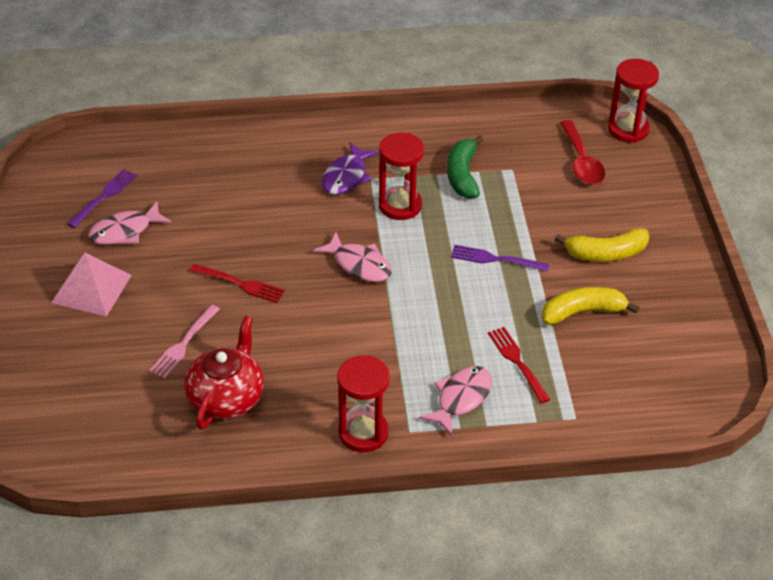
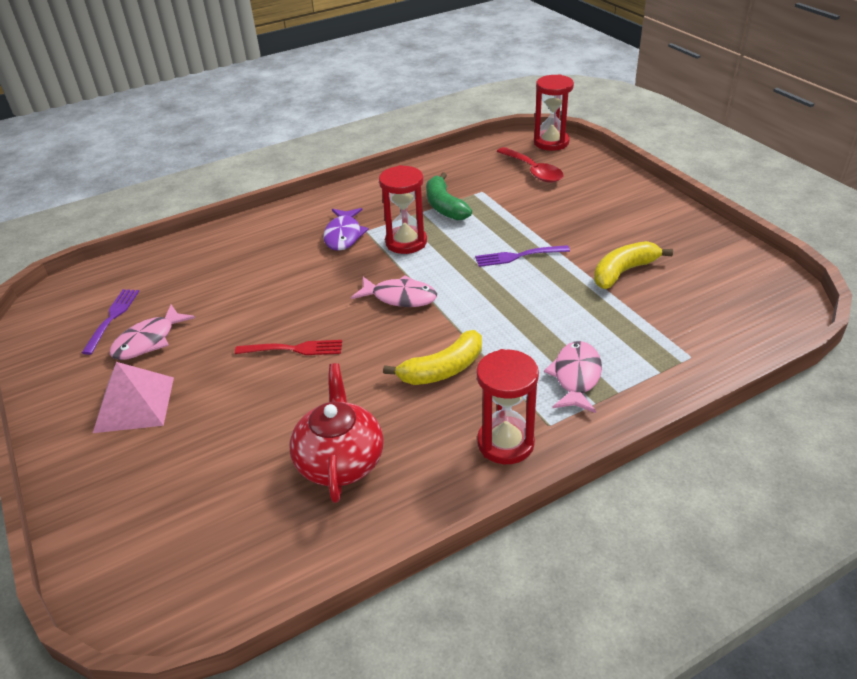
camera: 20 degrees left, 5 degrees down
(184, 343) = (264, 423): pink fork -> none
(518, 362) = (602, 329): red fork -> none
(606, 253) = (605, 225): yellow banana -> yellow banana (443, 369)

